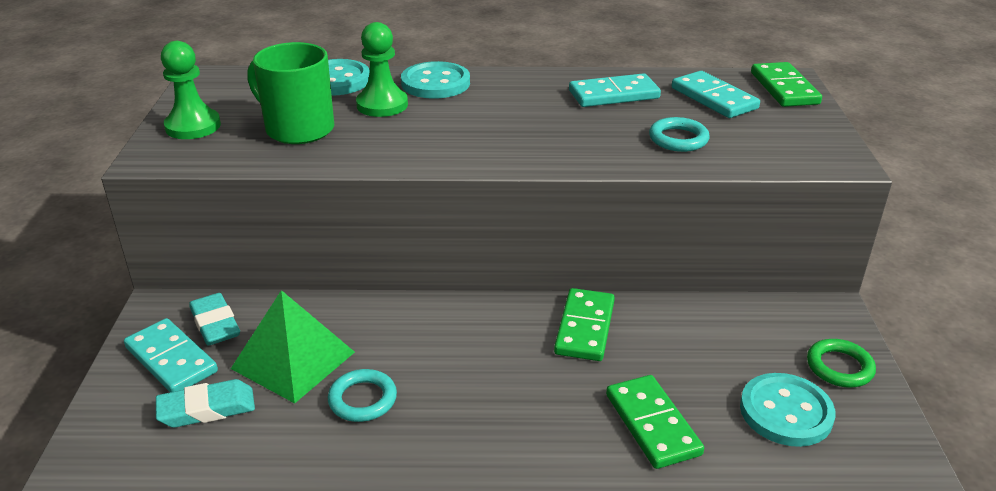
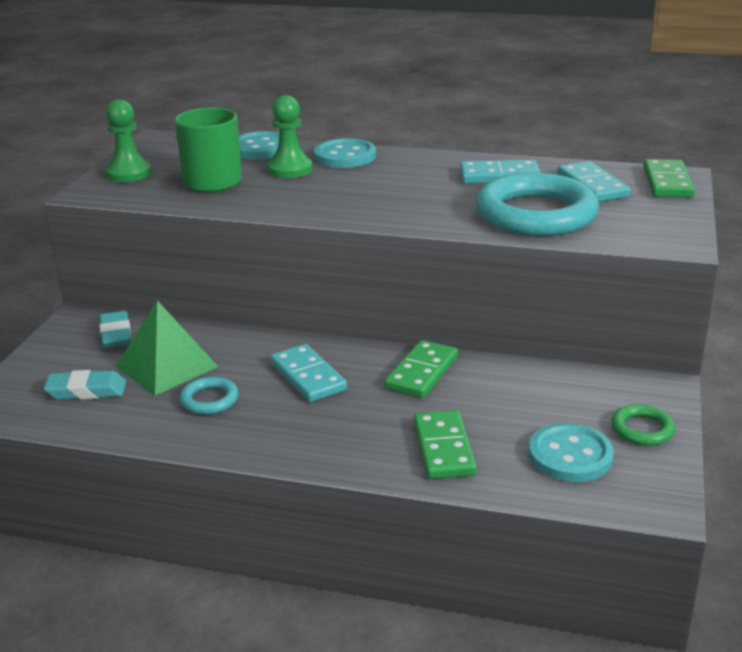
camera: 15 degrees right, 5 degrees down
(171, 359) = (73, 354): turquoise domino -> turquoise domino (308, 376)
(678, 139) = (535, 214): turquoise ring -> turquoise ring, size x2.21

